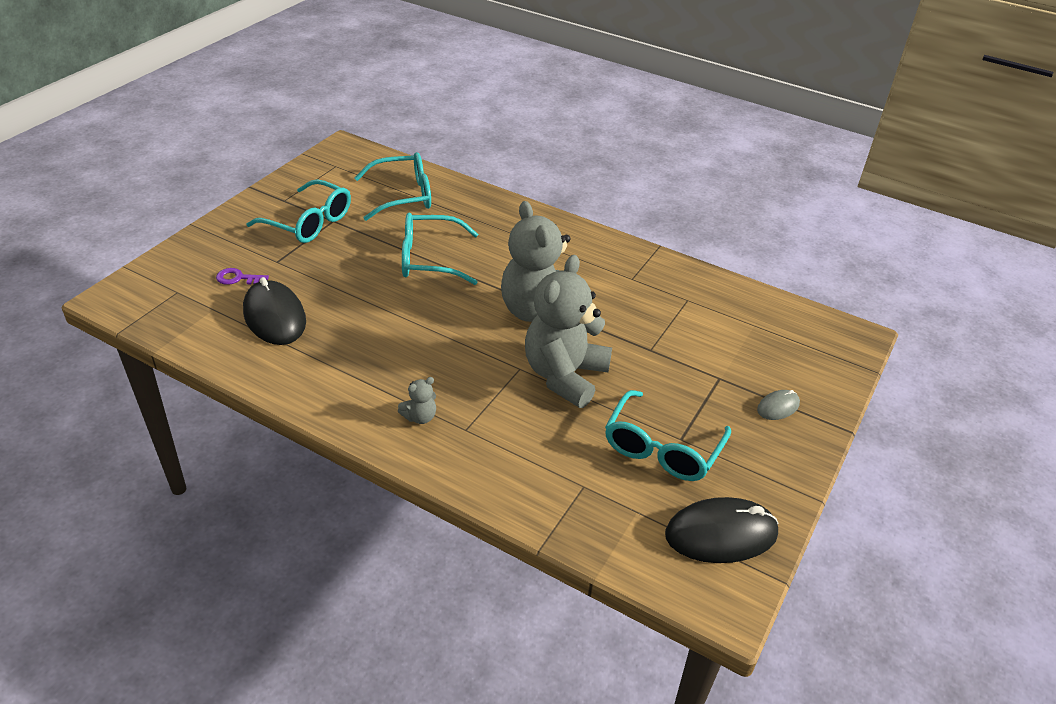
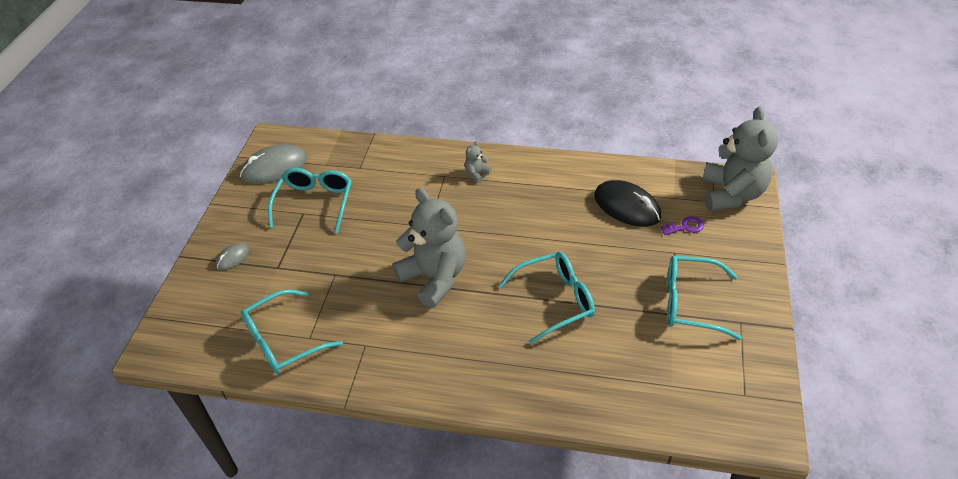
camera: 165 degrees right, 5 degrees up
(403, 196) = (638, 375): turquoise glasses -> turquoise glasses (283, 341)
(564, 376) = (394, 231): grey teddy bear -> grey teddy bear (731, 194)
(721, 534) = (274, 167): black mouse -> grey mouse

